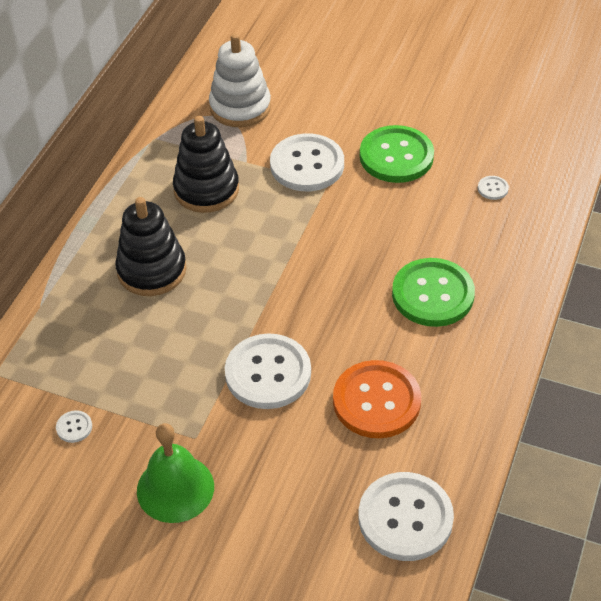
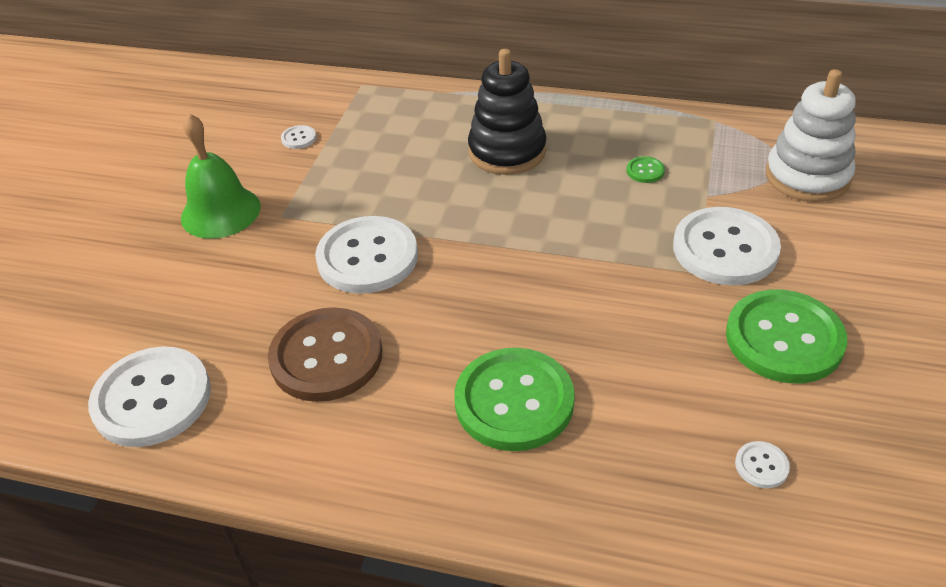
camera: 85 degrees right, 5 degrees down
(206, 190) = (645, 171): black stacking toy -> green button
(376, 401) = (326, 357): orange button -> brown button

